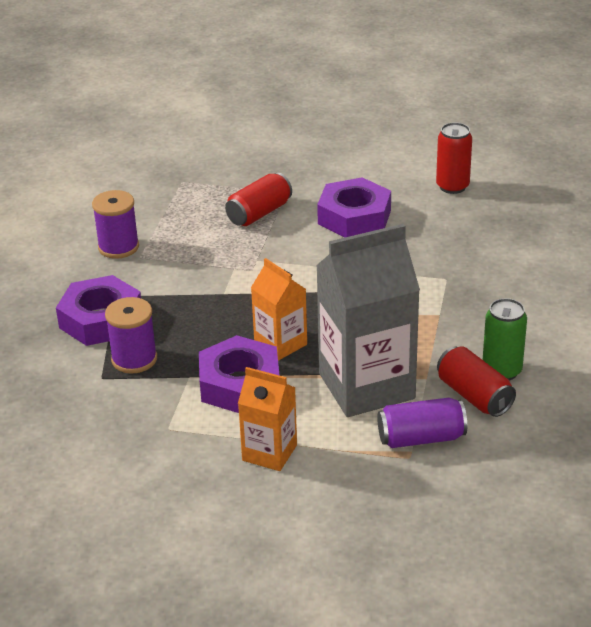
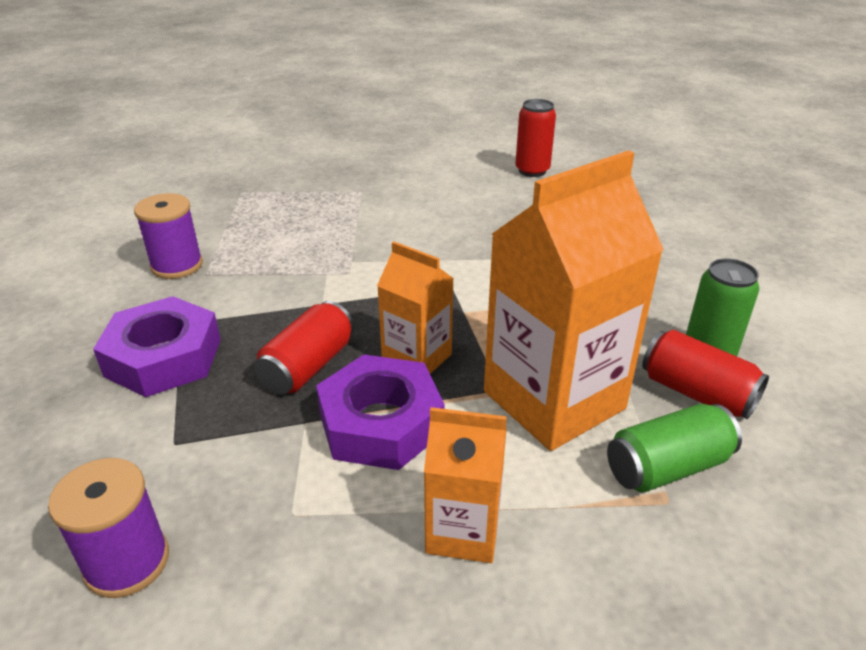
camera: 15 degrees left, 0 degrees up
(134, 359) = (219, 407): purple spool -> purple spool (127, 562)
(259, 213) = (338, 214): red can -> red can (308, 366)
(354, 217) = (445, 207): purple nut -> none
(366, 386) = (553, 400): grey carton -> orange carton
(421, 438) = (667, 467): purple can -> green can

